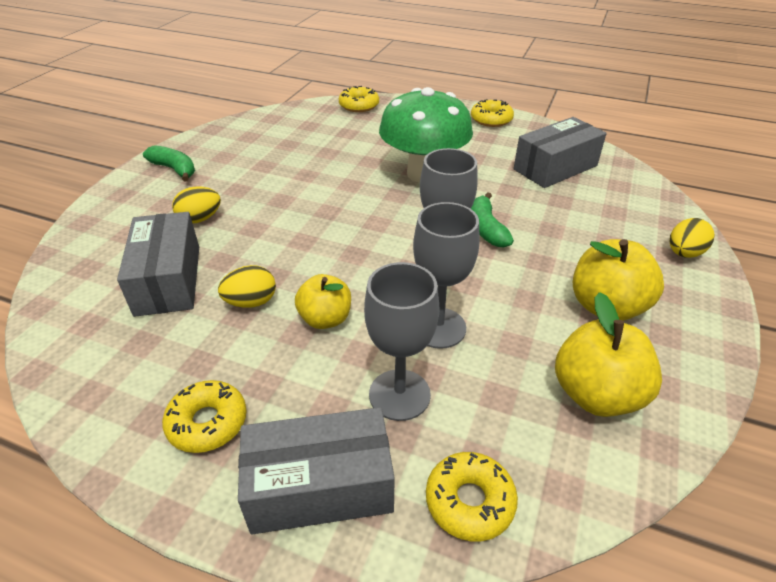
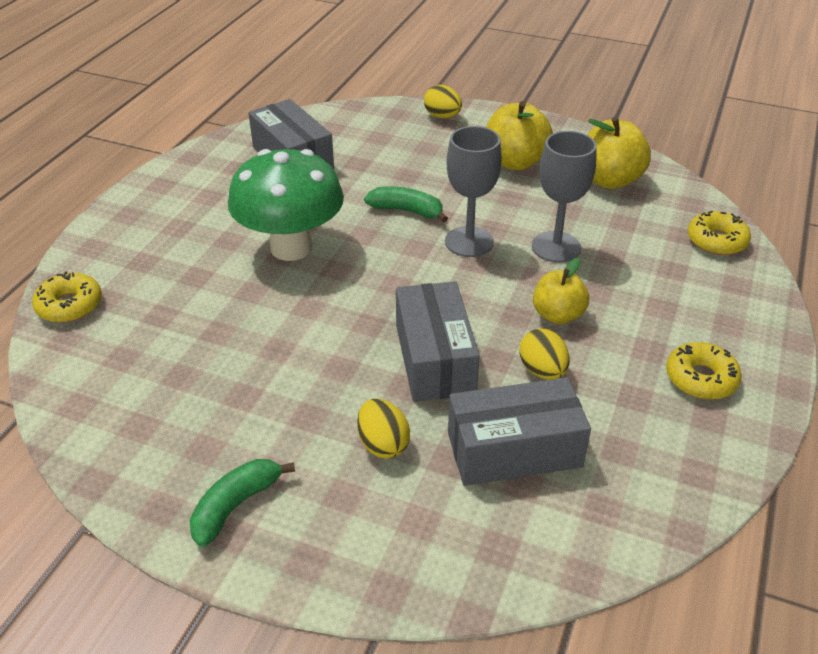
camera: 90 degrees left, 0 degrees up
(320, 486) = (733, 308): grey box -> grey box (435, 359)
(399, 394) = (636, 270): grey goblet -> none
(486, 229) = (407, 211): green banana -> green banana turned 150 degrees counterclockwise
(491, 119) = (163, 189): yellow donut -> none

